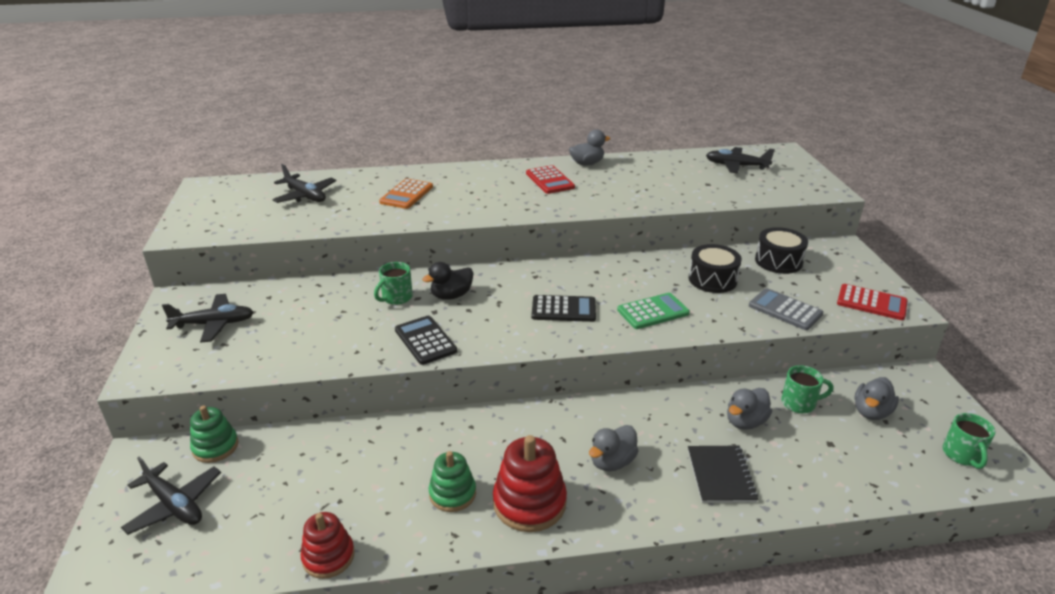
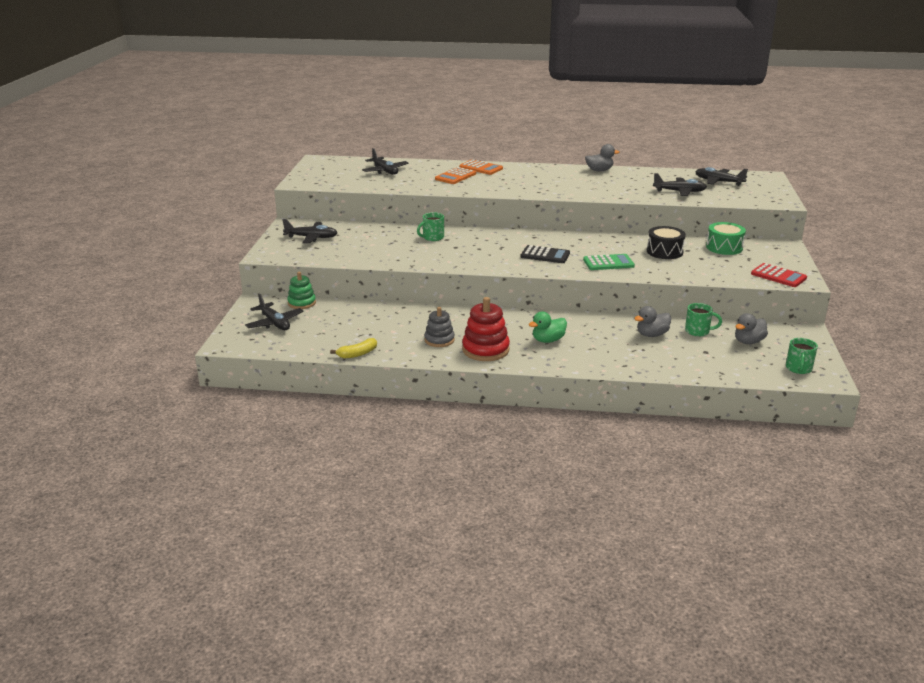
camera: 15 degrees right, 5 degrees down
(328, 557) = (357, 354): red stacking toy -> yellow banana
(425, 340) = (444, 259): black calculator -> none
(435, 176) = (481, 168): none -> orange calculator
(451, 295) = (470, 240): black duck -> none
(452, 494) = (439, 340): green stacking toy -> grey stacking toy
(550, 180) = (564, 178): red calculator -> none
(612, 462) = (548, 340): grey duck -> green duck
(701, 188) = (679, 192): none -> black plane
(720, 475) = (617, 355): black notebook -> none
(778, 261) = (724, 247): black drum -> green drum
(785, 310) = (707, 272): grey calculator -> none

